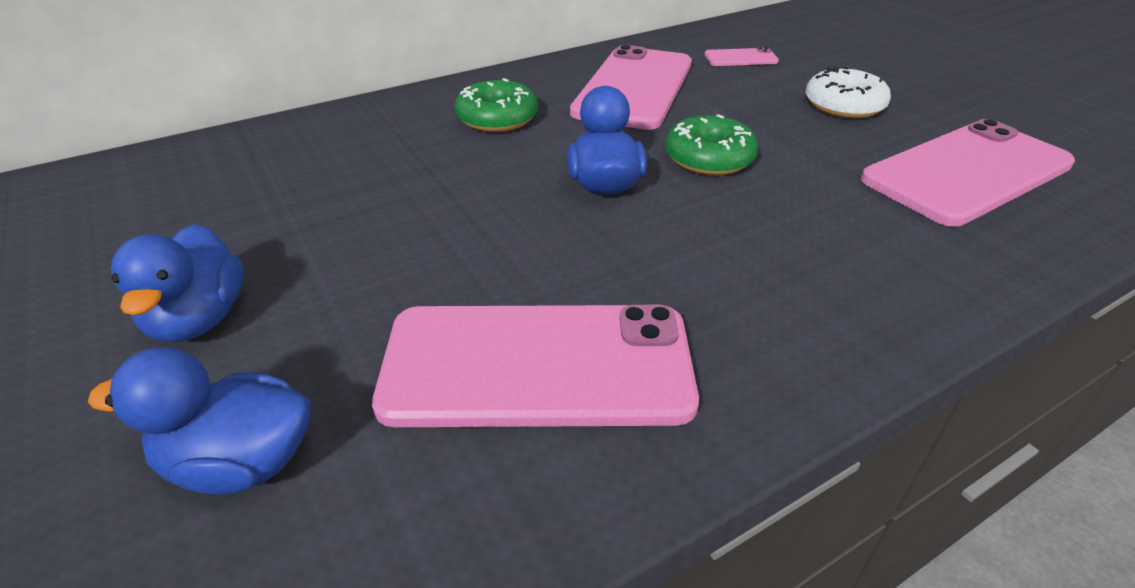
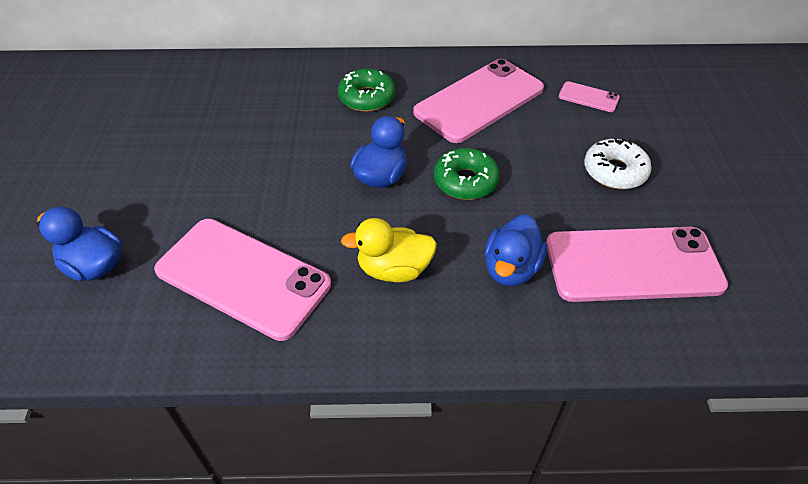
camera: 30 degrees right, 10 degrees up
(199, 319) = (124, 182): blue duck -> blue duck (511, 268)
(736, 271) = (394, 269): none -> yellow duck

